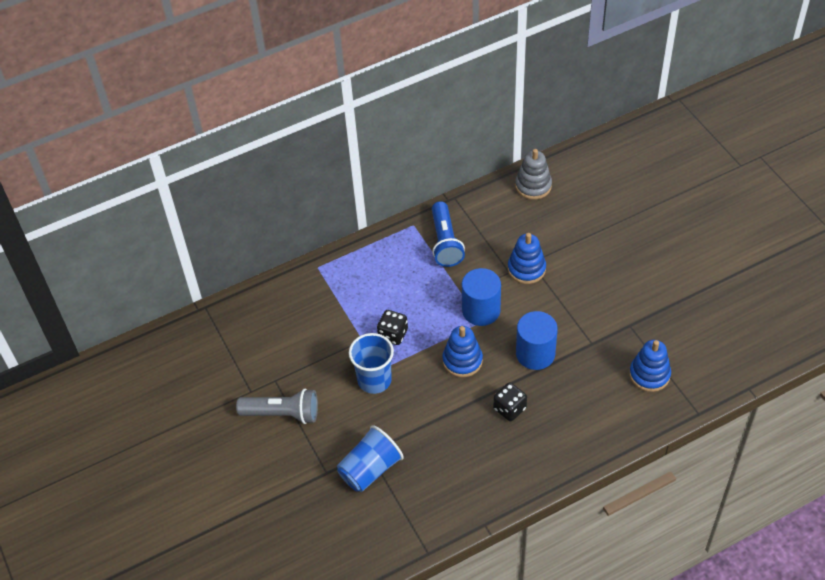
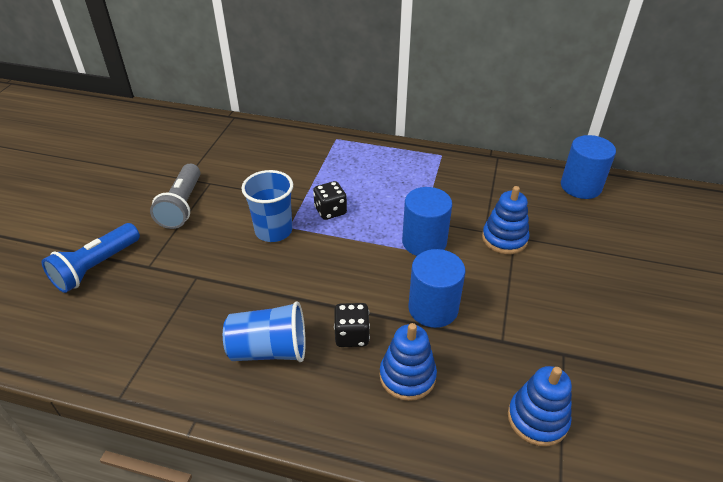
camera: 40 degrees right, 10 degrees down
(282, 414) = (182, 206): grey flashlight -> grey flashlight turned 45 degrees clockwise
(370, 469) = (178, 290): blue cup -> blue cup (269, 350)
(445, 242) = (453, 179): blue flashlight -> blue flashlight (96, 267)
(462, 360) = (360, 267): blue stacking toy -> blue stacking toy (407, 376)
(533, 186) = (580, 186): grey stacking toy -> blue cylinder

